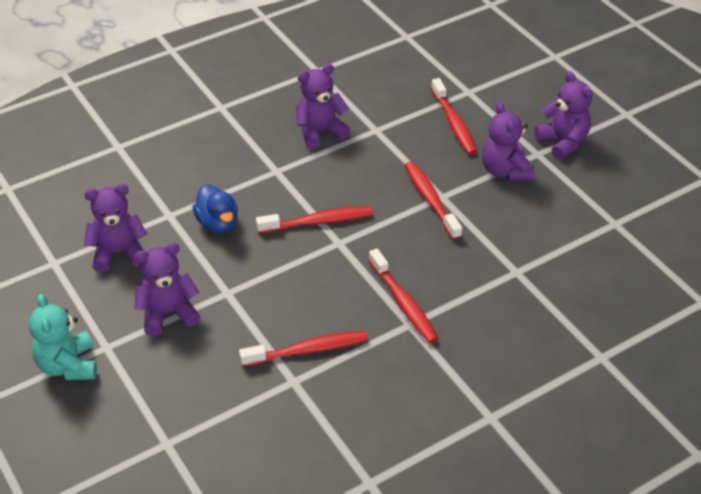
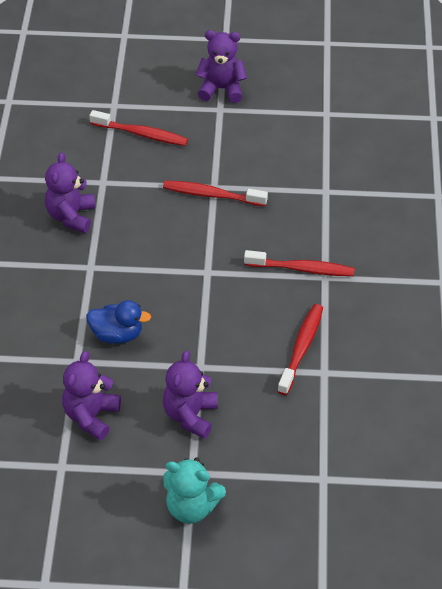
camera: 55 degrees left, 5 degrees up
(318, 222) = (174, 272): red toothbrush -> none
(505, 171) = (221, 137): purple teddy bear -> none

